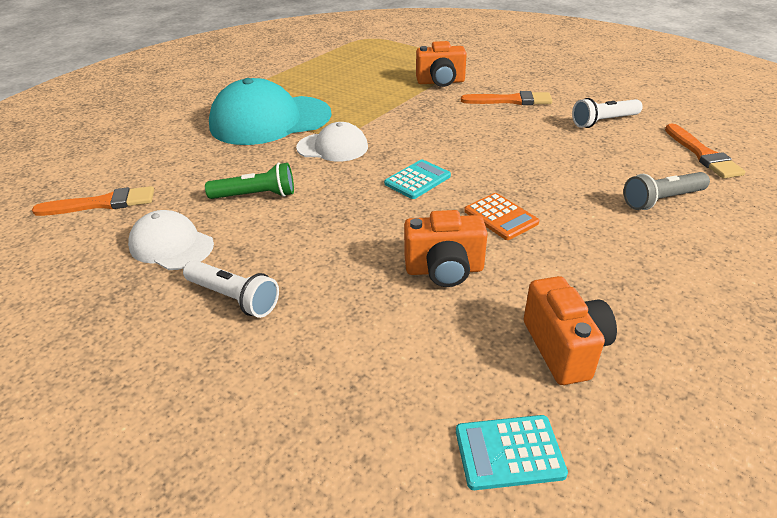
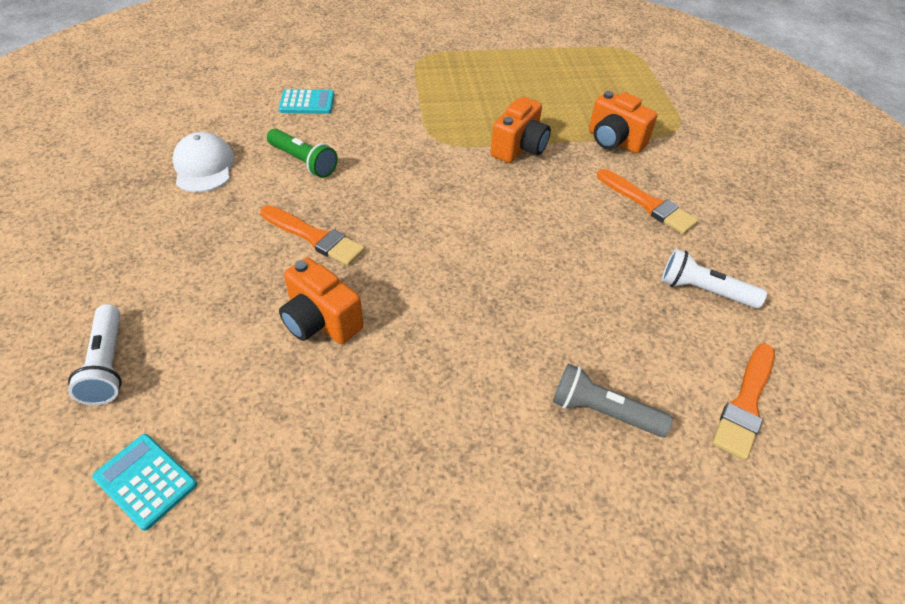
camera: 40 degrees right, 10 degrees up
(102, 204) = (214, 104): orange brush -> orange brush (314, 237)
(234, 298) = (179, 235): white flashlight -> white flashlight (107, 364)
(270, 120) = (411, 97): turquoise cap -> none
(332, 147) = (416, 153): white cap -> none
(417, 180) = (429, 229): turquoise calculator -> turquoise calculator (307, 102)
(501, 217) = (434, 312): orange calculator -> none
(564, 348) = (292, 453): orange camera -> orange camera (519, 148)

